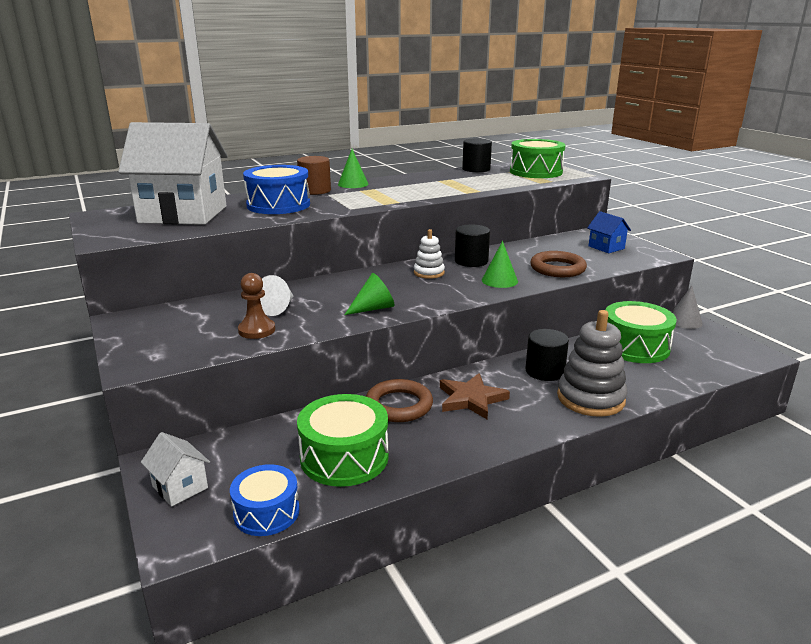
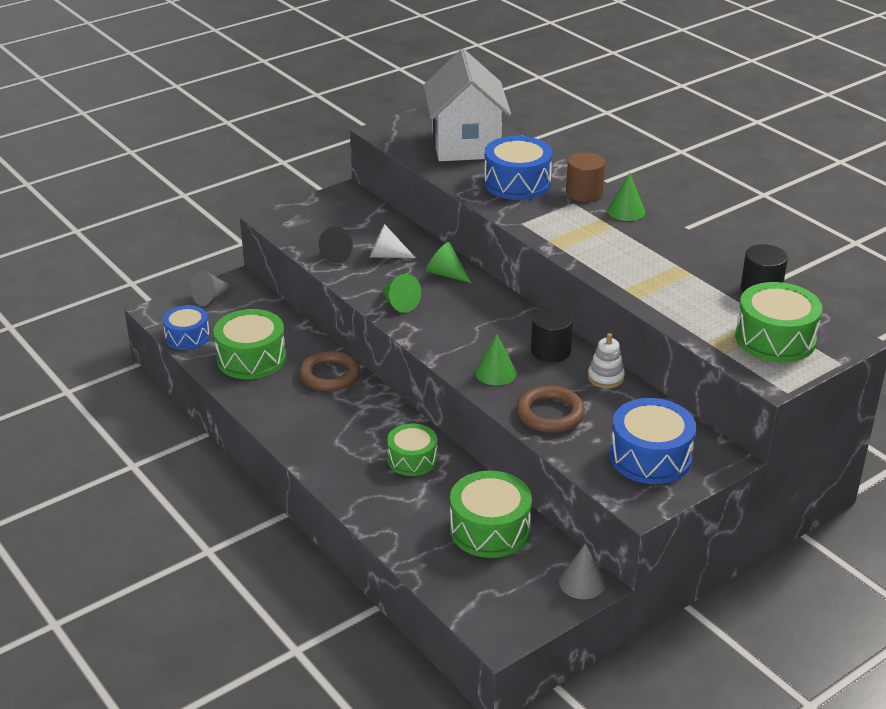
camera: 80 degrees right, 10 degrees up
(180, 487) = (211, 298): white house -> grey cone
(257, 330) = (340, 254): brown pawn -> black cone
(332, 286) = (446, 274): none -> green cone
(429, 273) = (502, 326): white stacking toy -> white stacking toy (605, 377)
(471, 399) = (348, 414): brown star -> none
(544, 371) = (412, 459): black cylinder -> green drum
(590, 398) = (364, 488): grey stacking toy -> none
(606, 247) = (650, 457): blue house -> blue drum

